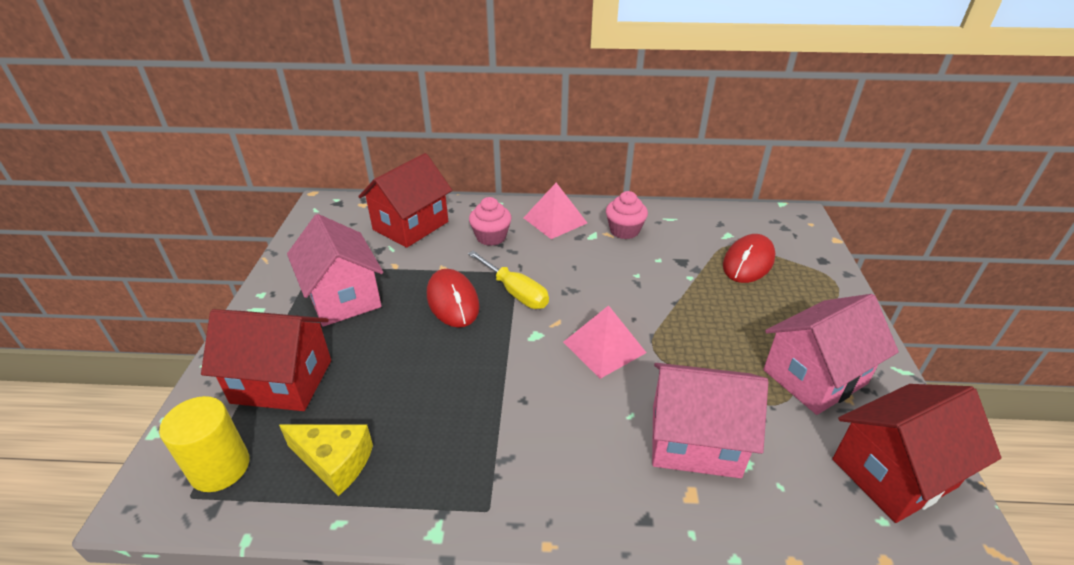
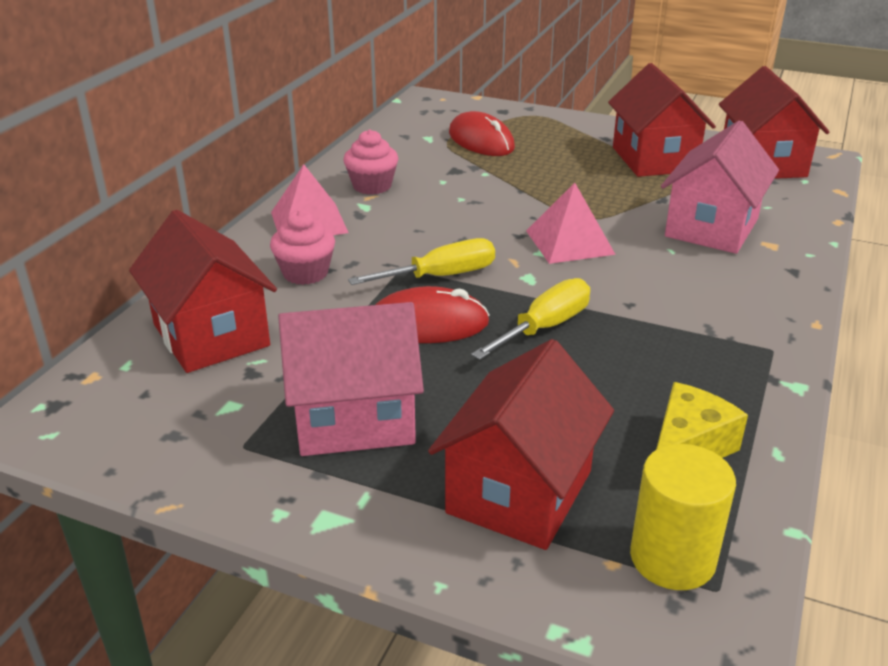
camera: 70 degrees left, 5 degrees down
(469, 357) = (544, 327): none -> yellow screwdriver
(814, 377) = (654, 159): pink house -> red house

